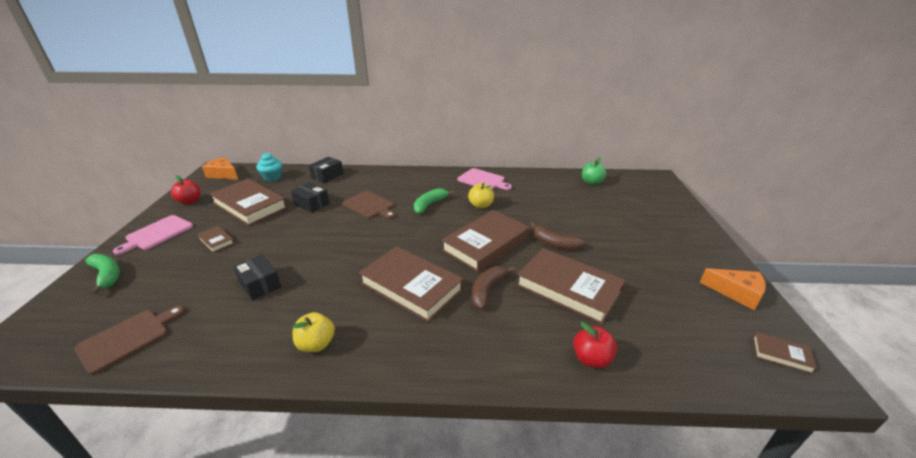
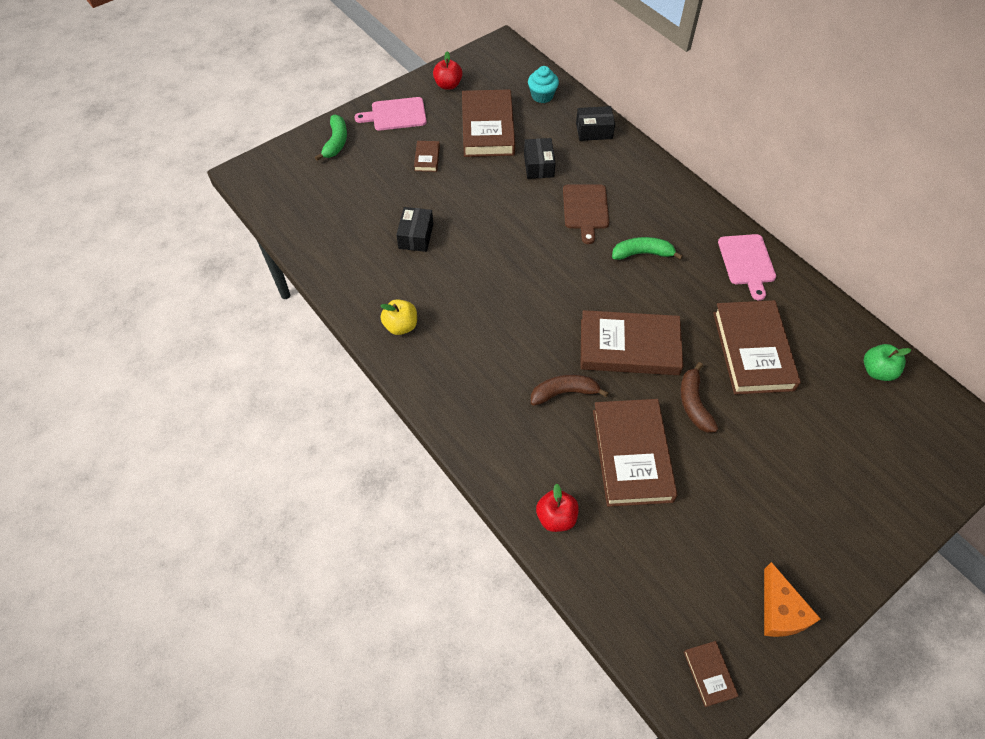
camera: 50 degrees right, 25 degrees up
(128, 338) = (309, 220): brown cutting board -> none
(223, 174) = (505, 59): orange cheese -> none
(411, 286) = (513, 335): brown book -> brown book (752, 350)
(481, 205) = (692, 296): yellow apple -> none

